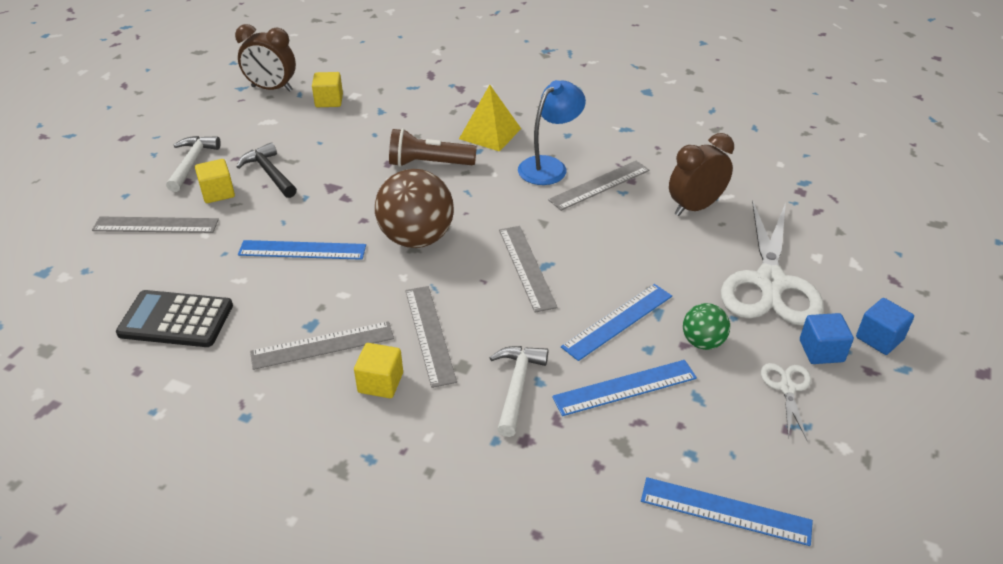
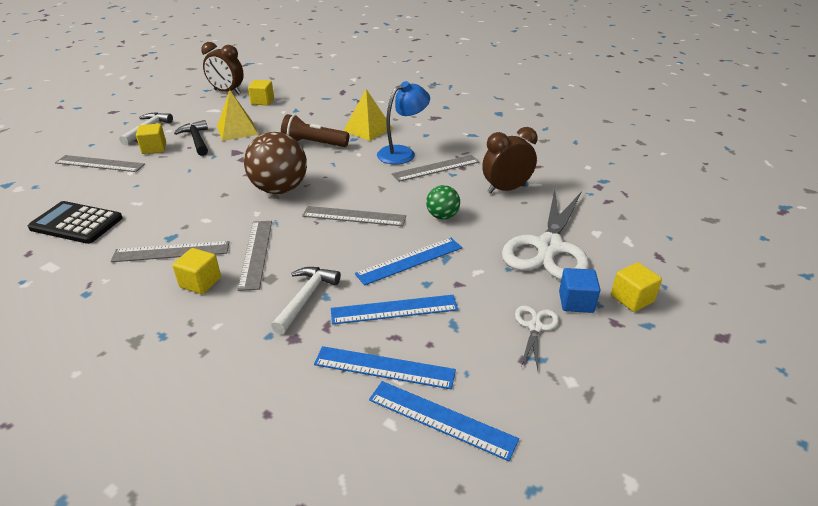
camera: 10 degrees right, 5 degrees down
(302, 250) = (192, 188): blue ruler -> blue ruler (384, 367)
(317, 152) = (237, 130): none -> yellow pyramid
(527, 267) = (354, 216): grey ruler -> grey ruler turned 75 degrees counterclockwise
(702, 342) = (474, 284): green ball -> green ball (442, 216)
(879, 338) = (632, 298): blue cube -> yellow cube

